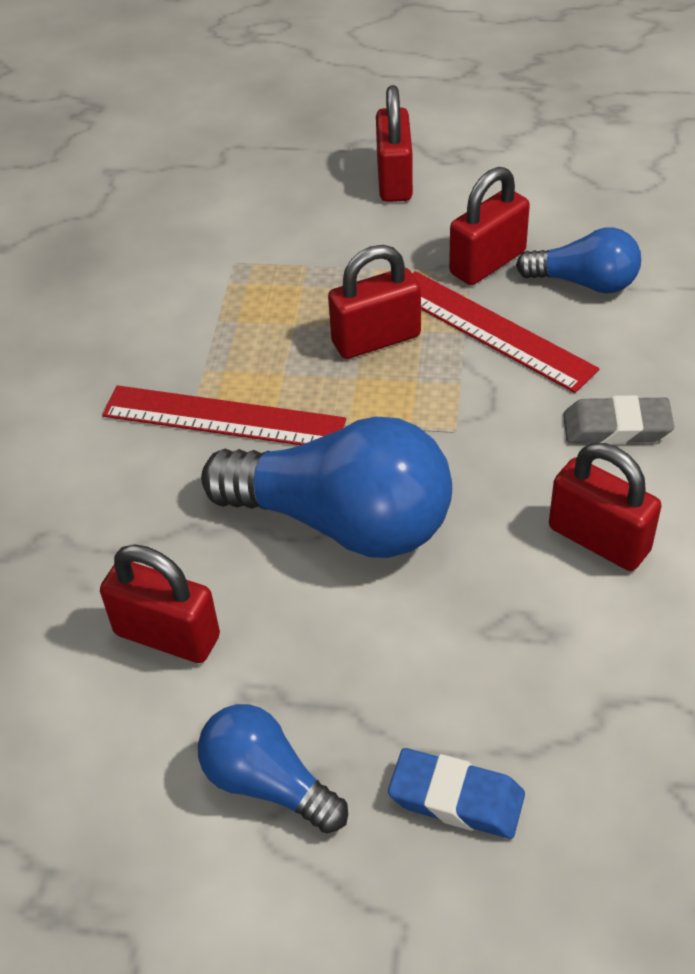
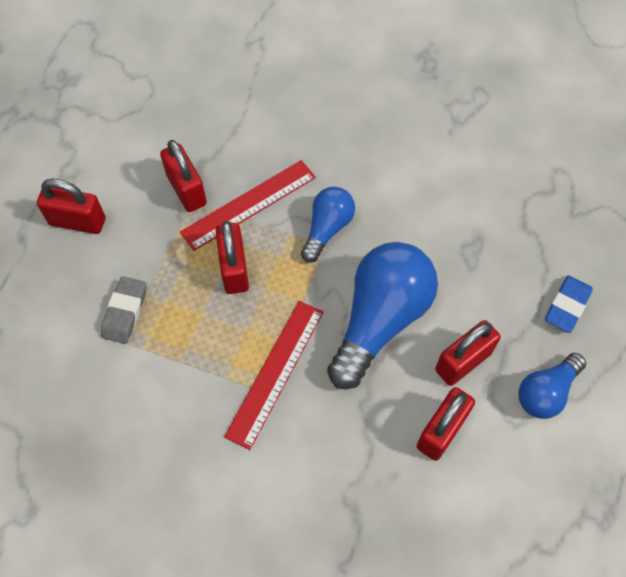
camera: 80 degrees left, 15 degrees up
(584, 282) = (225, 145): blue light bulb -> blue light bulb (327, 229)
(599, 539) = (424, 199): red padlock -> red padlock (463, 361)
(616, 427) = (347, 166): grey eraser -> grey eraser (125, 312)

